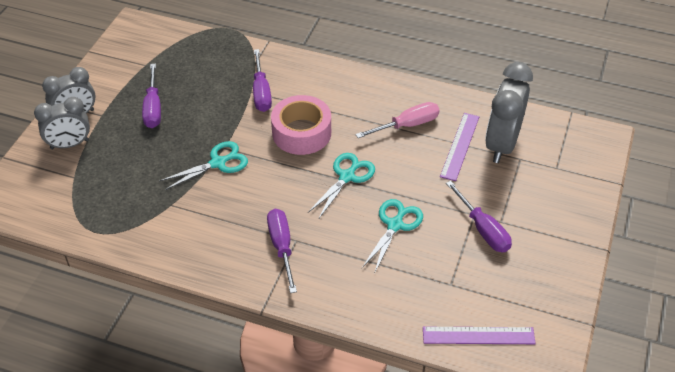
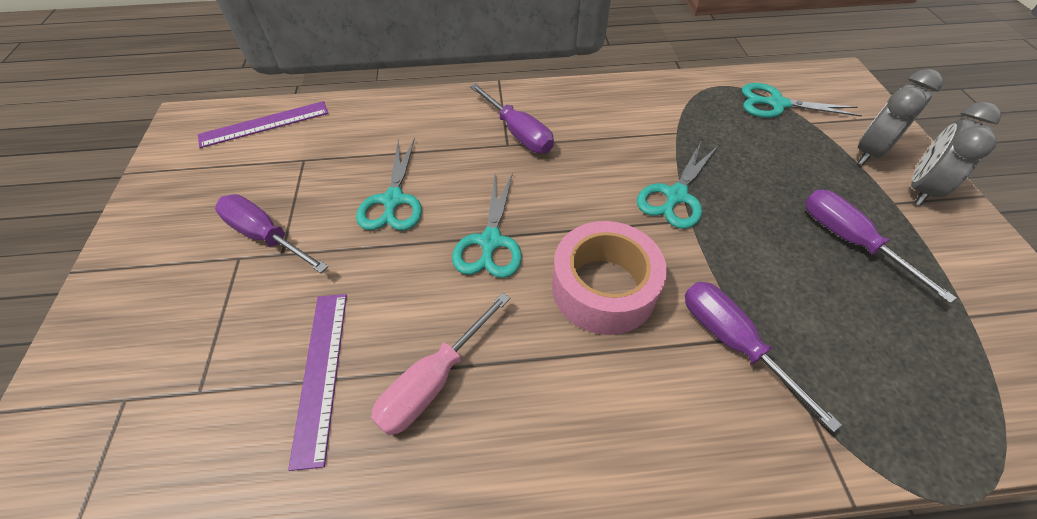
camera: 155 degrees right, 5 degrees up
(76, 199) = (776, 104): none -> turquoise scissors
(501, 144) = (236, 412): grey clock -> none

